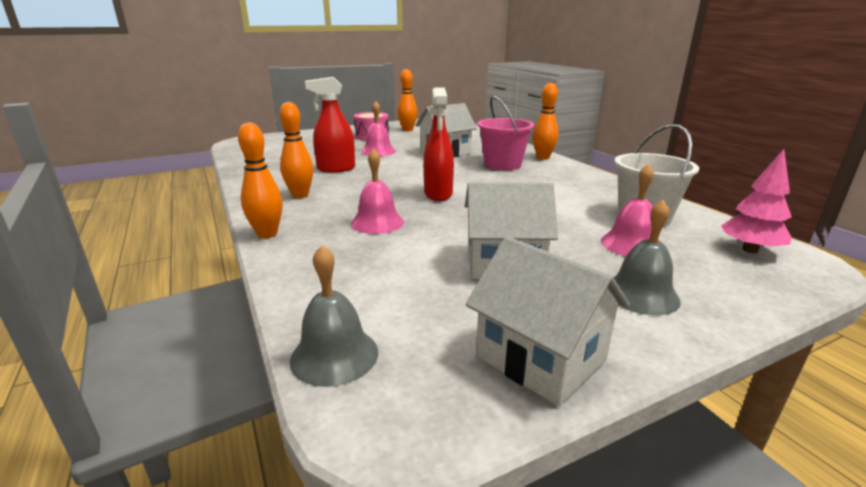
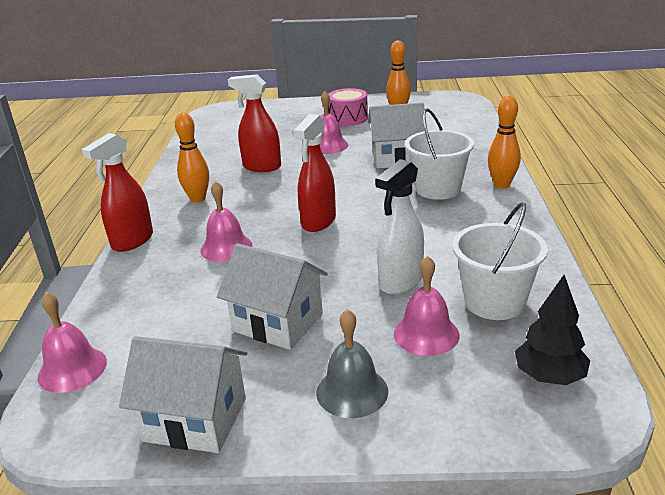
camera: 30 degrees right, 5 degrees up
(267, 234) = (132, 241): orange bowling pin -> red spray bottle
(334, 355) = (72, 369): grey bell -> pink bell
(502, 165) = (438, 189): pink bucket -> white bucket
(540, 358) = (195, 419): white house -> white house turned 60 degrees counterclockwise
(561, 218) = (400, 282): none -> white spray bottle
(749, 250) = (549, 377): pink tree -> black tree

